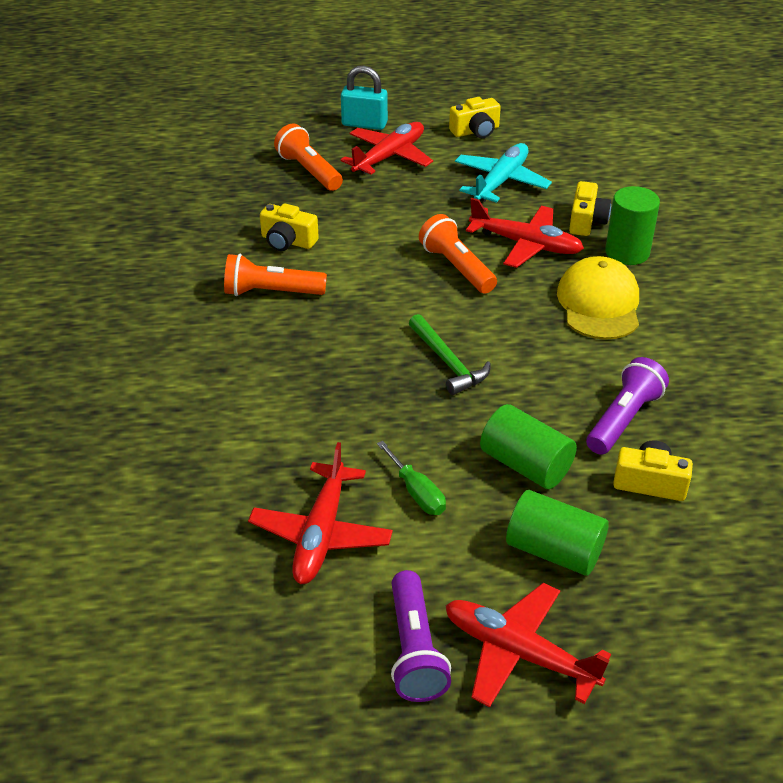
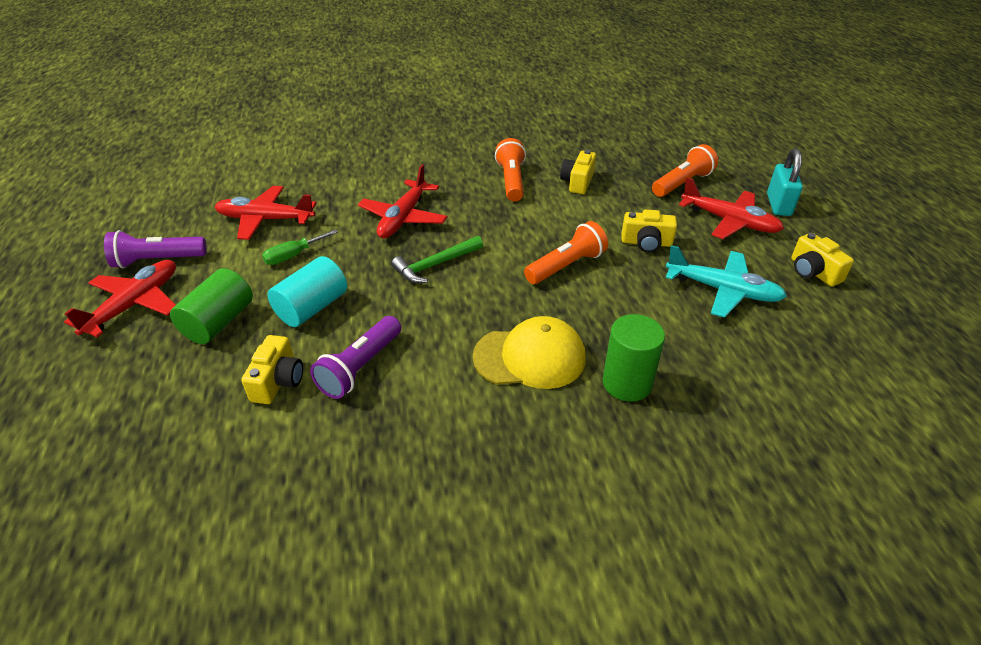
camera: 85 degrees right, 0 degrees up
(525, 244) = (616, 307): red plane -> red plane (403, 218)
(525, 465) = (312, 307): green cylinder -> turquoise cylinder
(586, 221) = (675, 352): yellow camera -> yellow camera (646, 243)
(623, 419) = (360, 367): purple flashlight -> purple flashlight turned 90 degrees clockwise

